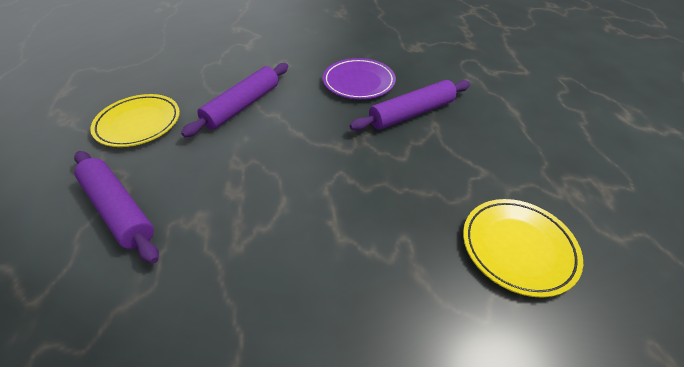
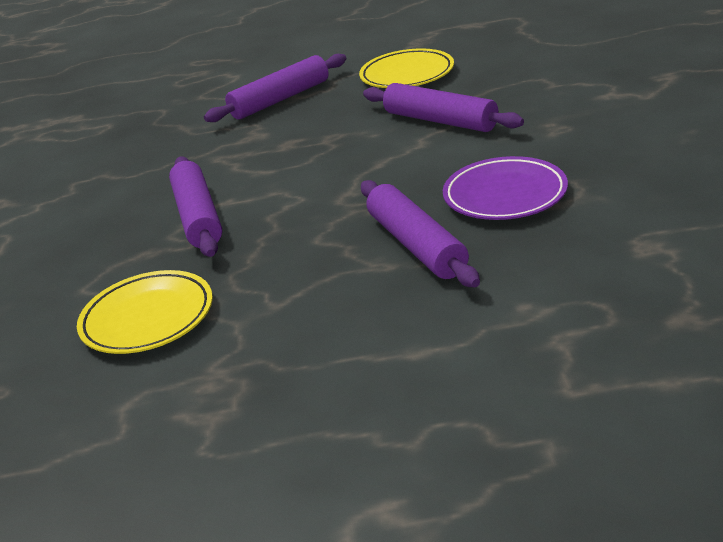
camera: 100 degrees right, 15 degrees down
(357, 242) = (198, 217): none -> purple rolling pin

